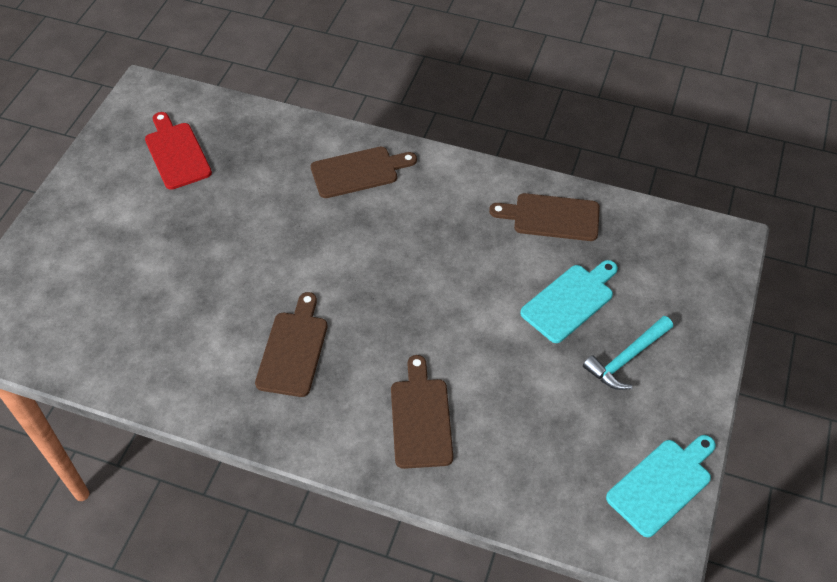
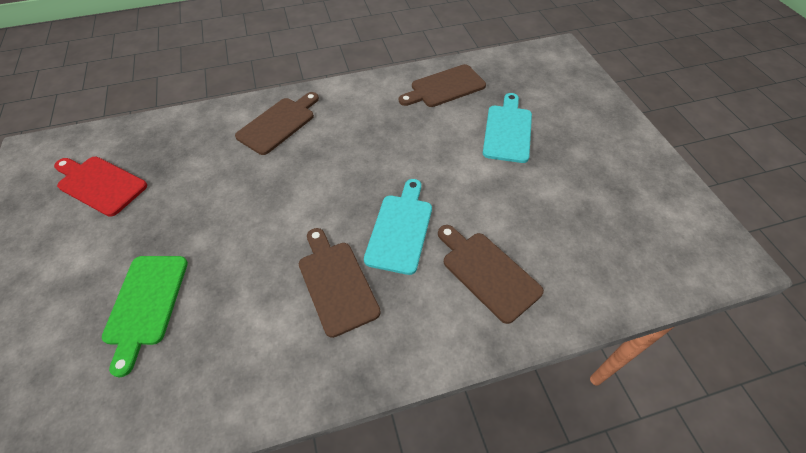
camera: 35 degrees left, 0 degrees up
(148, 280) = (146, 304): none -> green cutting board
(627, 358) = (578, 146): turquoise hammer -> none
(662, 484) = (684, 212): turquoise cutting board -> turquoise cutting board (400, 229)

